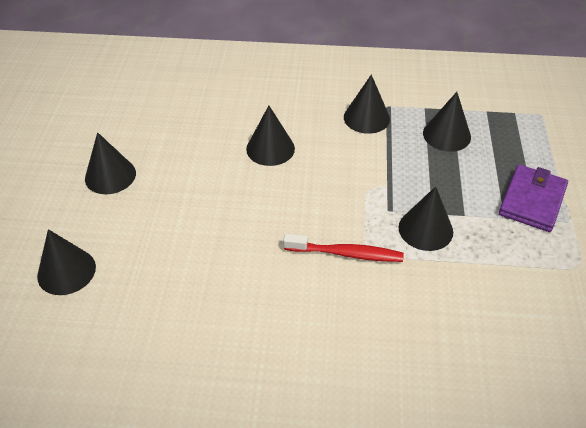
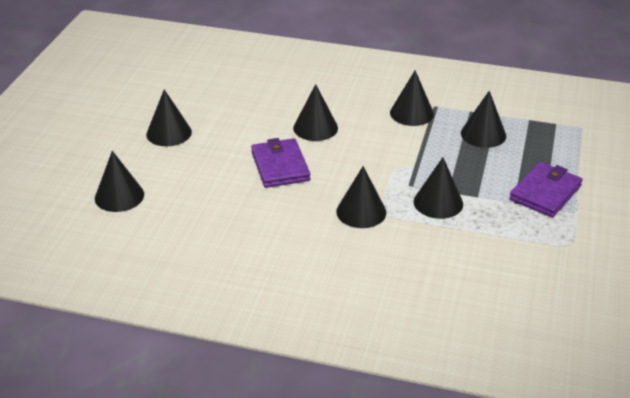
camera: 10 degrees right, 10 degrees down
(243, 204) = (280, 166): none -> purple wallet
(346, 253) = (361, 212): red toothbrush -> black cone

